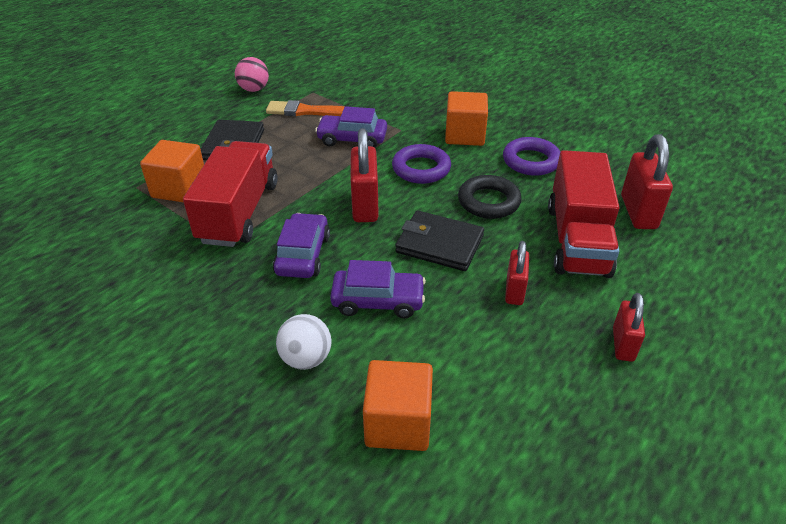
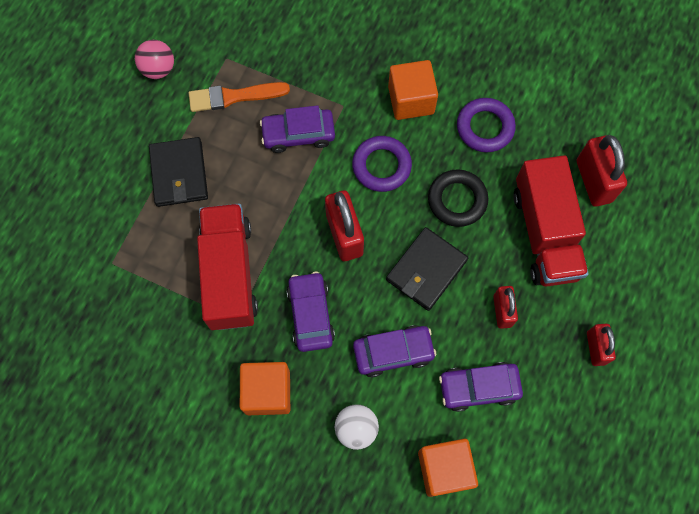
camera: 15 degrees left, 30 degrees up
(179, 189) = (157, 255): orange cube -> orange cube (267, 392)
(439, 244) = (426, 270): black wallet -> black wallet turned 60 degrees counterclockwise
(467, 351) = (478, 387): none -> purple car

